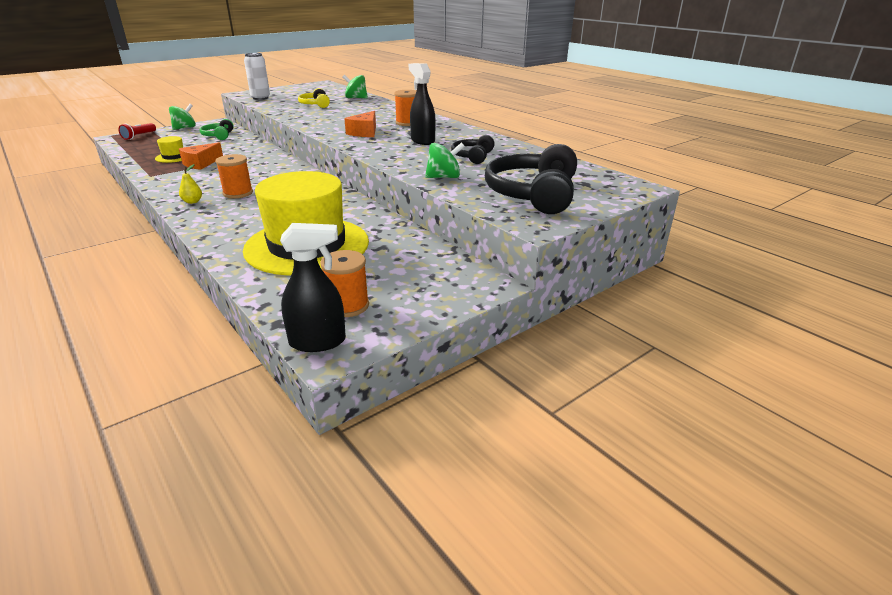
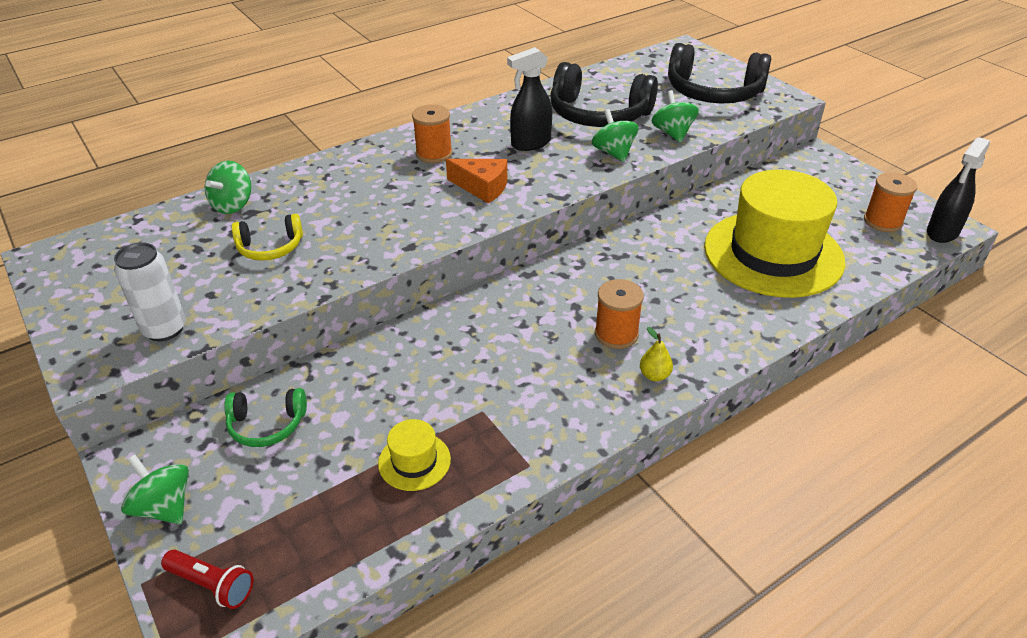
camera: 85 degrees left, 10 degrees up
(201, 163) = (464, 408): orange cheese -> none
(318, 342) = (942, 232): black spray bottle -> black spray bottle turned 135 degrees counterclockwise
(409, 160) = (613, 153): none -> green spinning top
(473, 157) = (598, 114): black headphones -> black headphones, size x1.90

